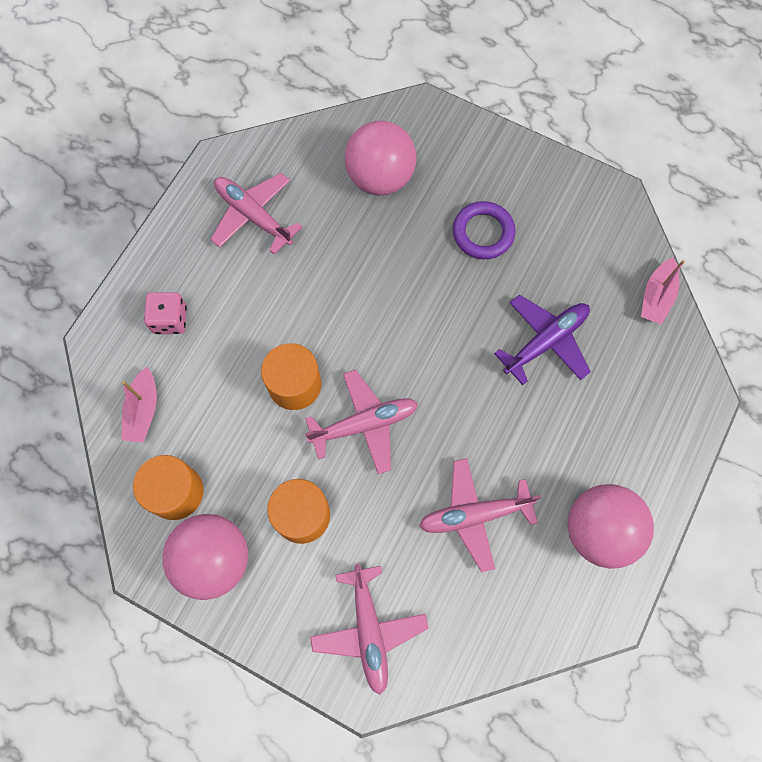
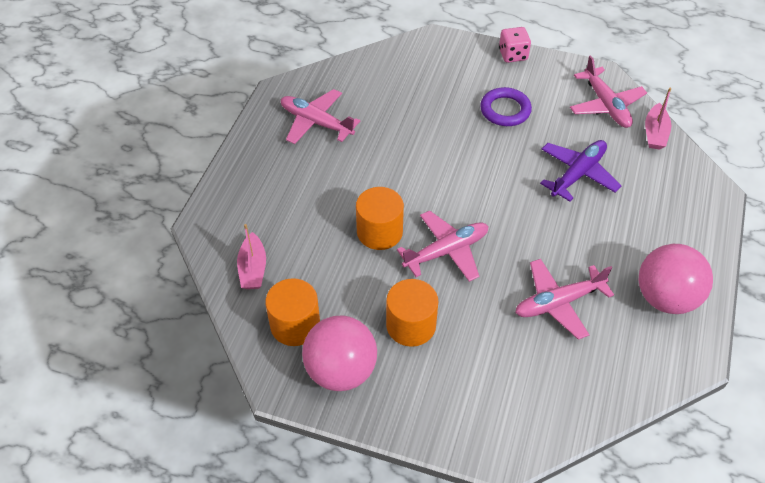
camera: 10 degrees left, 20 degrees down
(170, 320) = (262, 201): pink dice -> pink dice (513, 55)
(369, 630) = (493, 404): pink plane -> pink plane (606, 105)
(380, 177) = (413, 85): pink ball -> none

